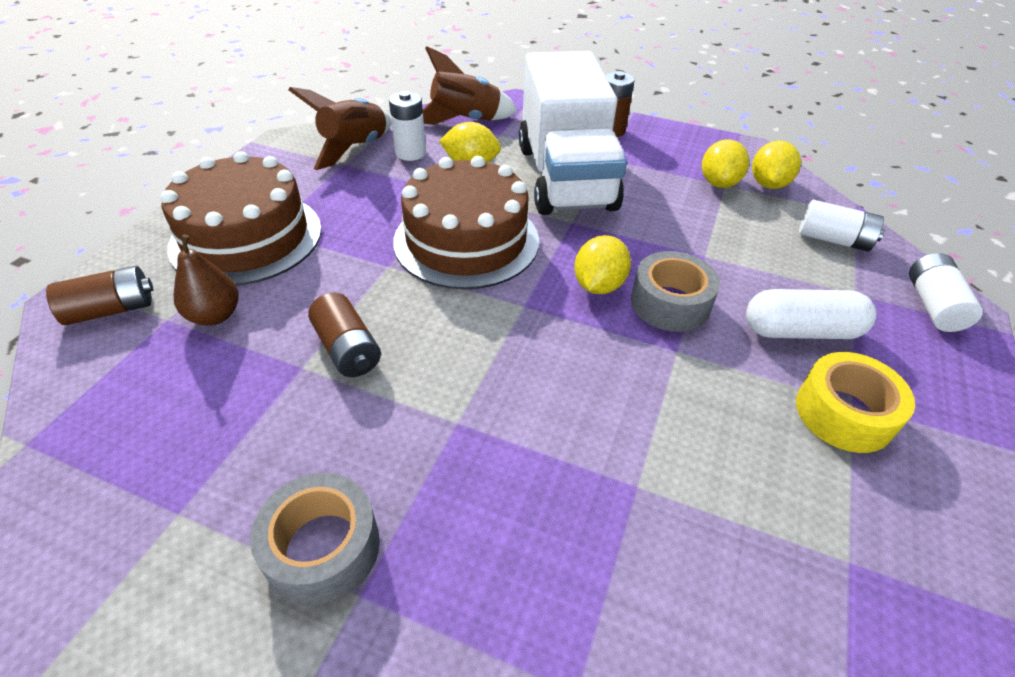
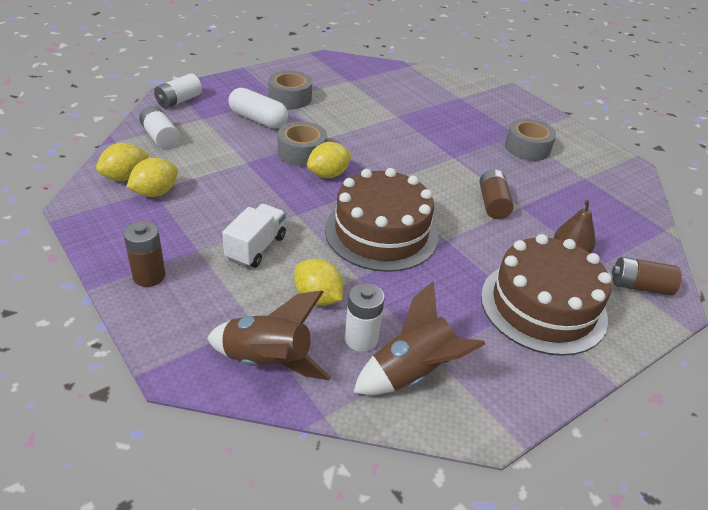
camera: 150 degrees left, 5 degrees down
(566, 177) = (256, 248): white truck -> white truck, size x0.47
(844, 413) = (290, 98): yellow tape -> grey tape

